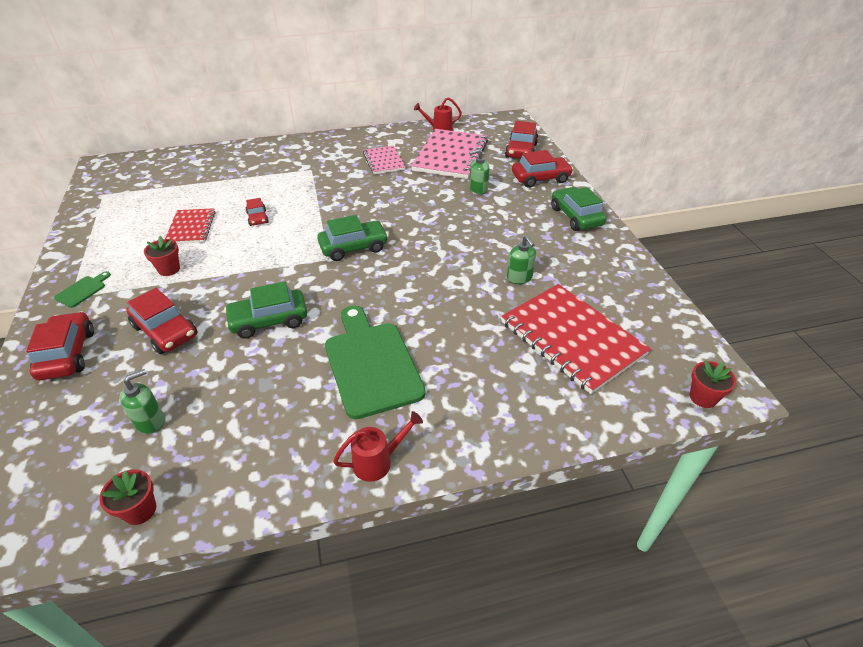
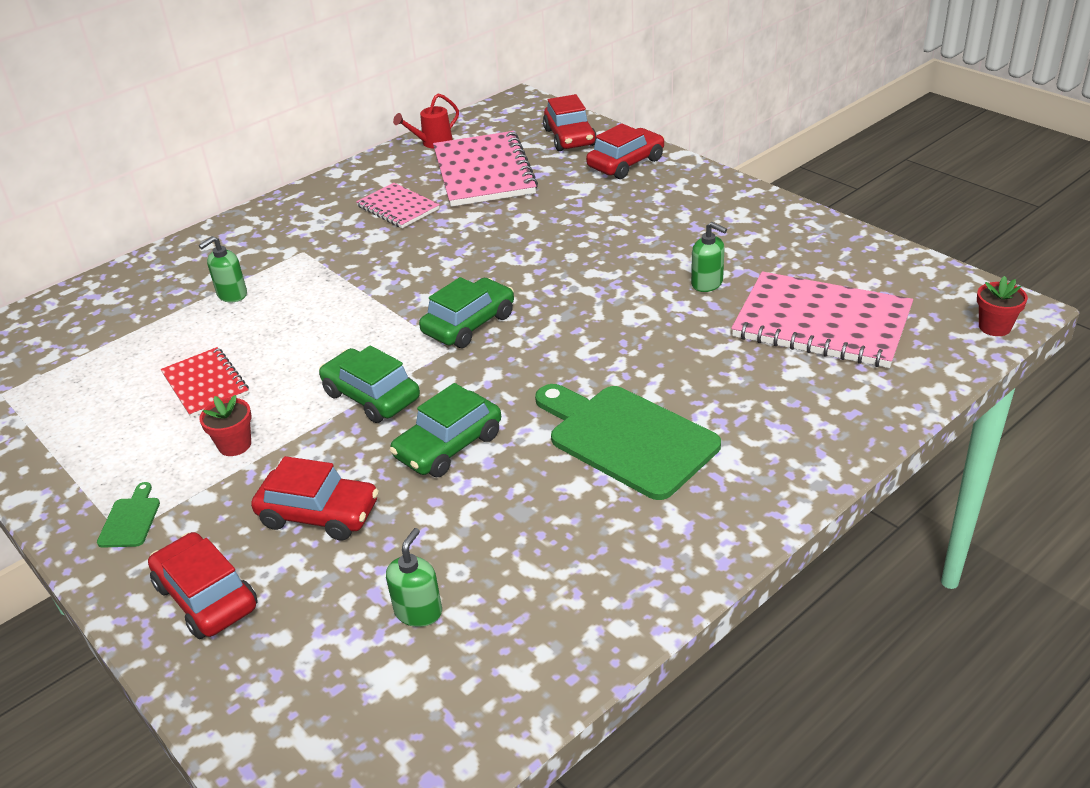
camera: 25 degrees left, 5 degrees down
(140, 510) = (512, 696): red flower pot -> none
(257, 218) = (293, 337): red car -> none
(378, 461) = (733, 525): red watering can -> none
(478, 189) = (560, 201): green soap dispenser -> green soap dispenser (232, 295)
(572, 338) = (821, 323): red notebook -> pink notebook
(576, 216) = (708, 194): green car -> green car (371, 396)

